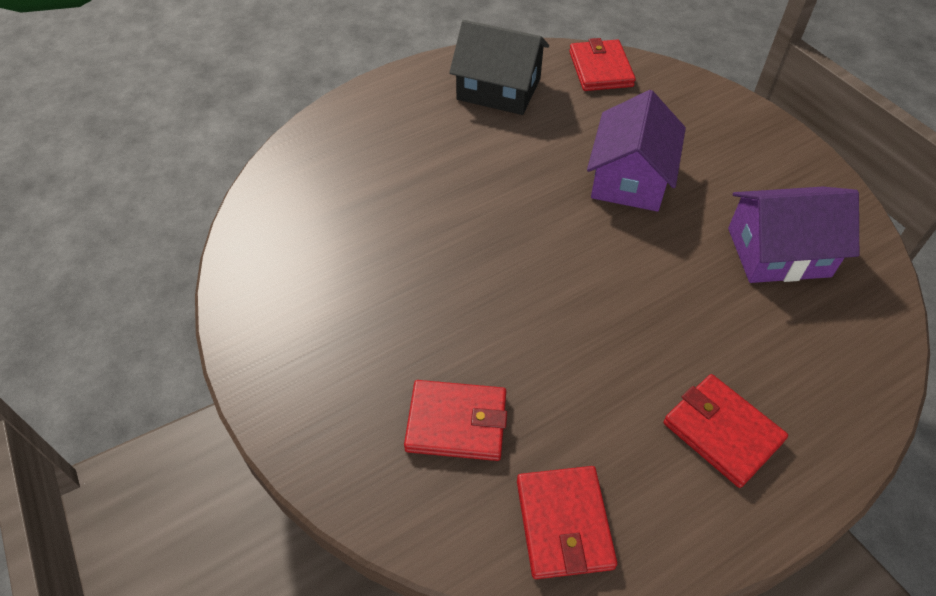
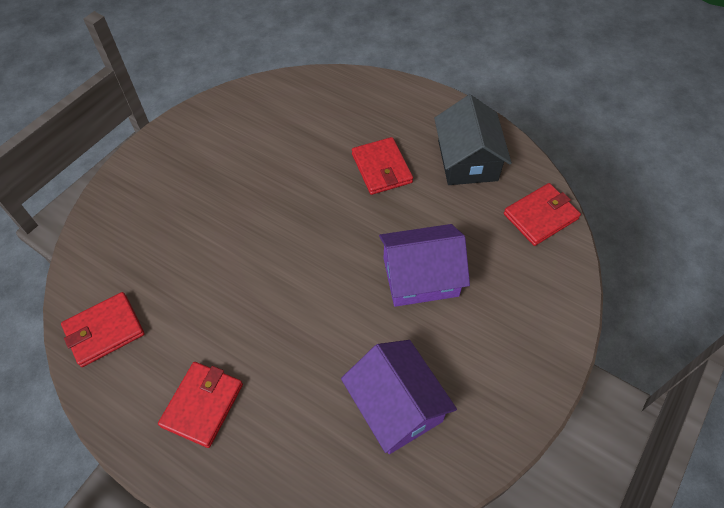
camera: 65 degrees right, 5 degrees up
(456, 423) = (155, 250): red wallet -> red wallet (381, 168)

